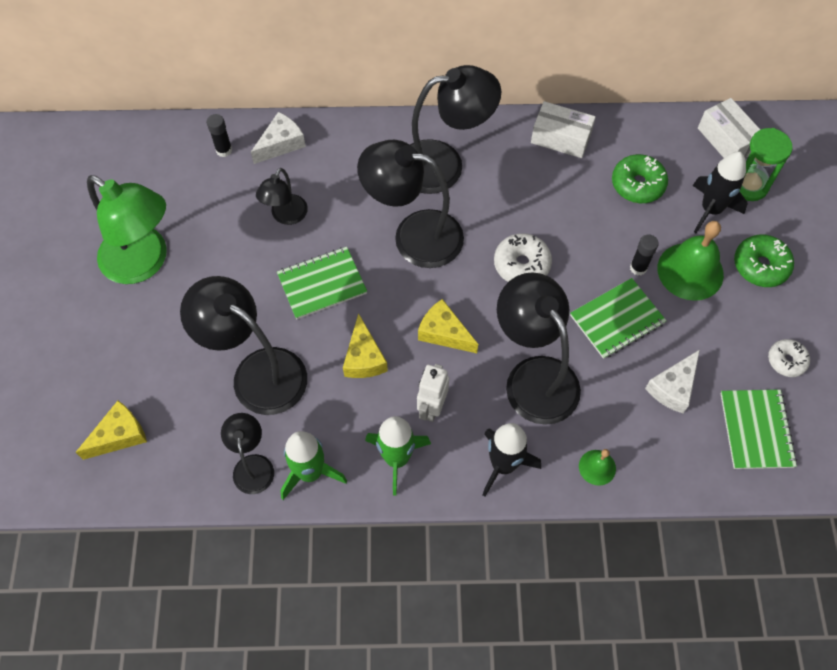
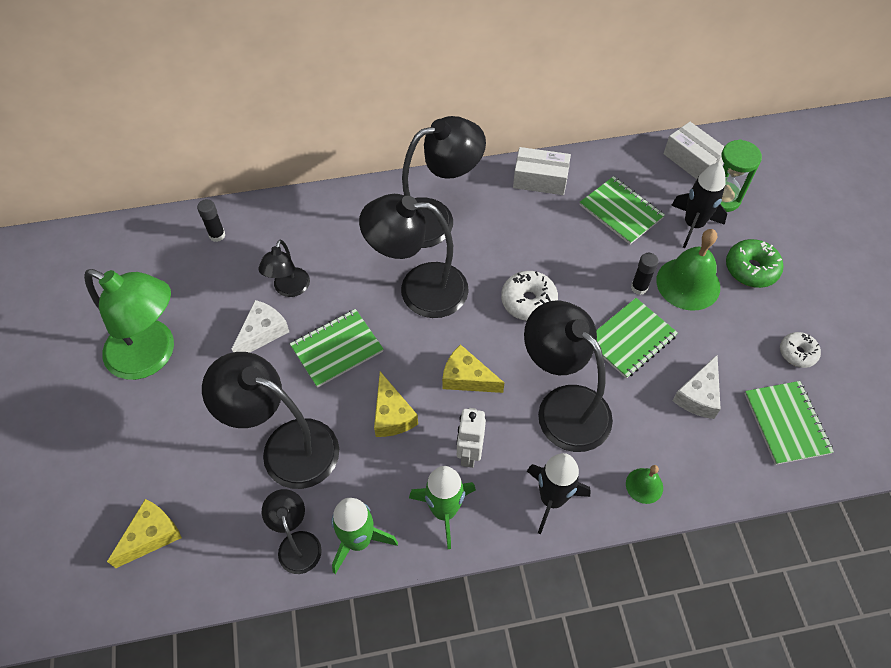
camera: 10 degrees left, 5 degrees down
(281, 144) = (273, 221): white cheese -> white cheese (263, 333)
(637, 184) = (620, 212): green donut -> green notebook

